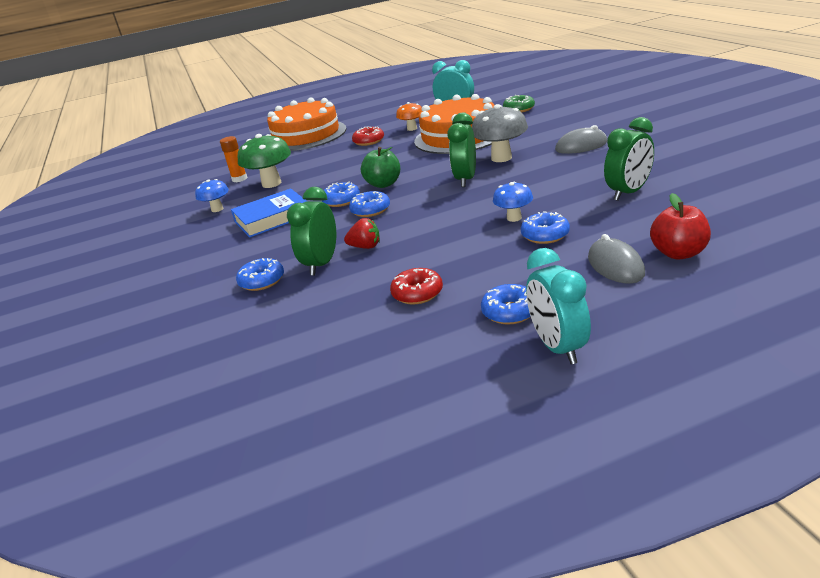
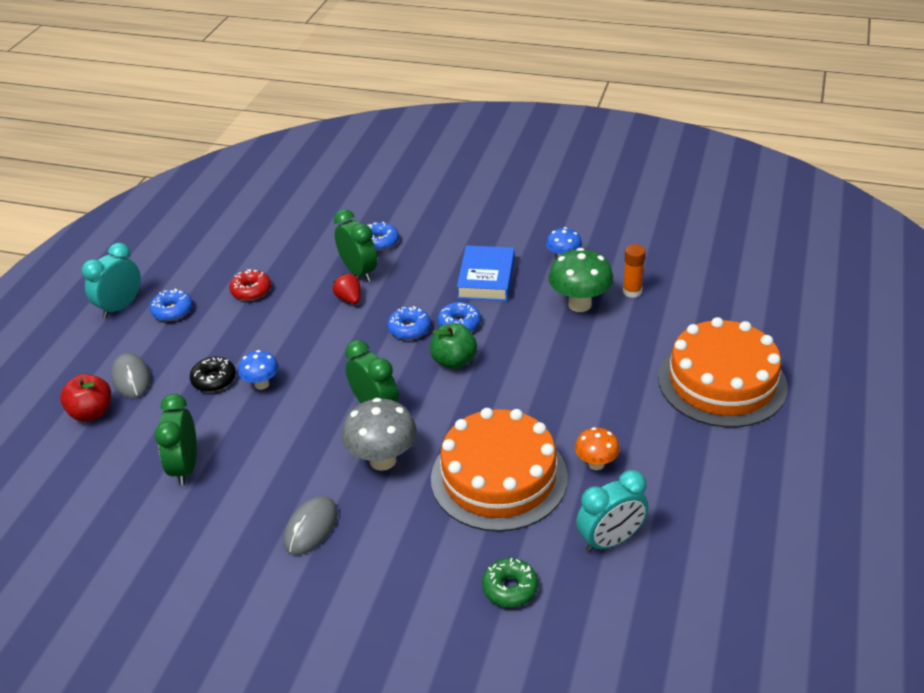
camera: 125 degrees right, 10 degrees up
(365, 247) = (349, 299): red strawberry -> red strawberry turned 105 degrees clockwise
(369, 141) = (606, 412): red donut -> none
(545, 235) = (214, 380): blue donut -> black donut
(558, 347) = (121, 307): turquoise clock -> turquoise clock turned 75 degrees counterclockwise
(615, 266) = (131, 378): grey mouse -> grey mouse turned 45 degrees clockwise

